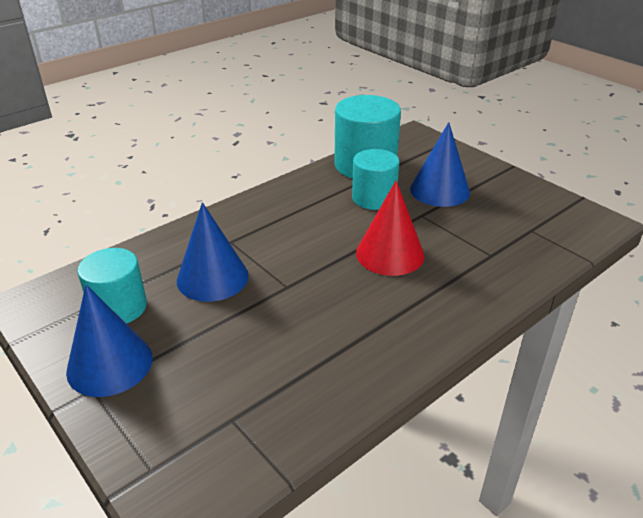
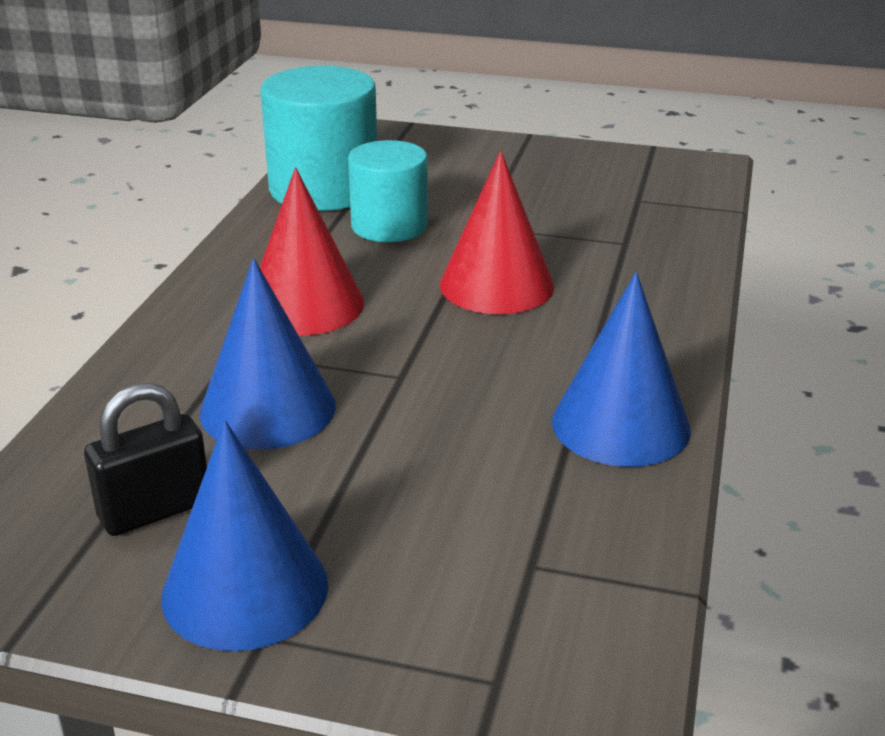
camera: 35 degrees left, 5 degrees down
(118, 307) = (155, 510): turquoise cylinder -> black padlock
(286, 228) = (305, 305): none -> red cone
(439, 190) = (469, 189): blue cone -> blue cone (620, 424)

